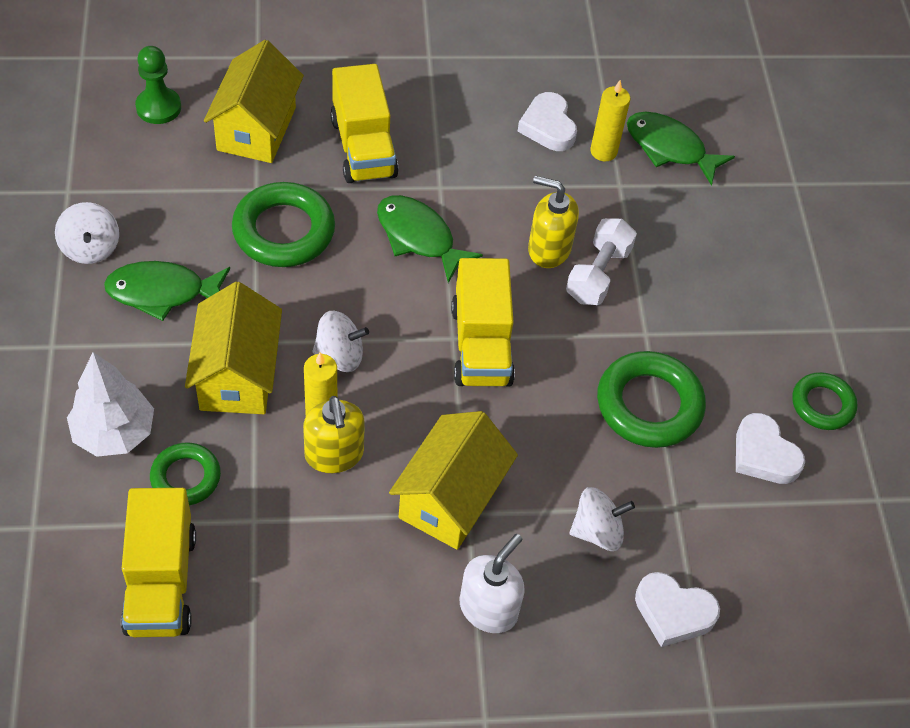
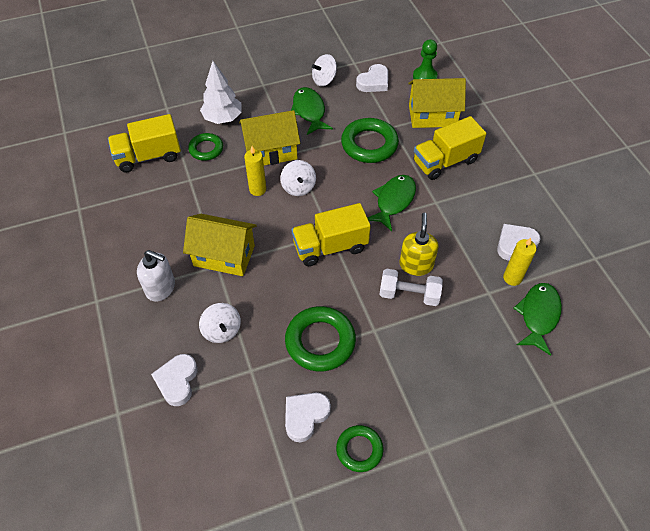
camera: 80 degrees right, 0 degrees up
(135, 179) = (373, 82): none -> white heart
(334, 454) = (236, 200): yellow soap dispenser -> none

